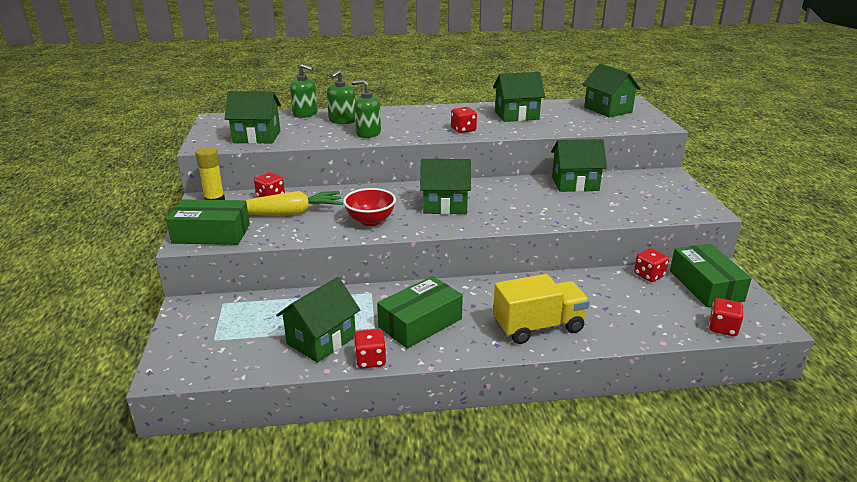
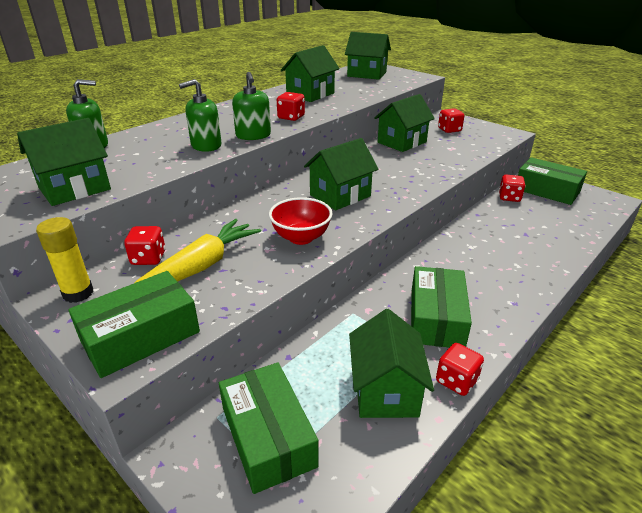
camera: 40 degrees left, 5 degrees up
(232, 325) = (268, 436): none -> green box
(342, 120) = (153, 141): green soap dispenser -> green soap dispenser (253, 135)
(538, 327) = (515, 271): yellow truck -> none
(723, 328) = (600, 215): red dice -> red dice (449, 130)

